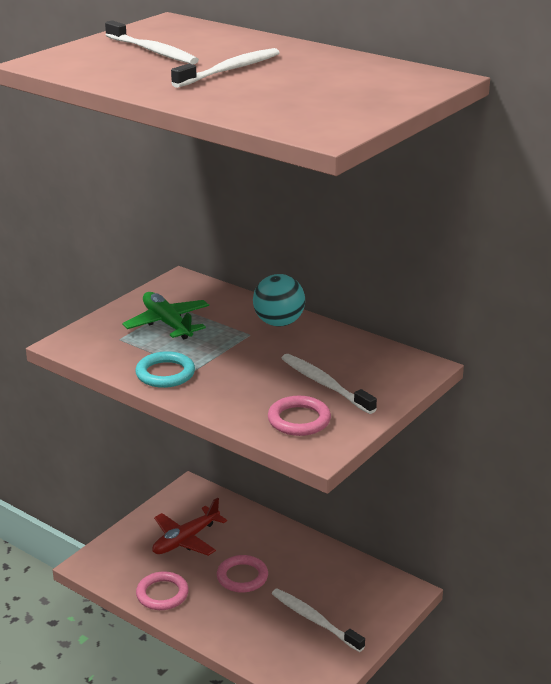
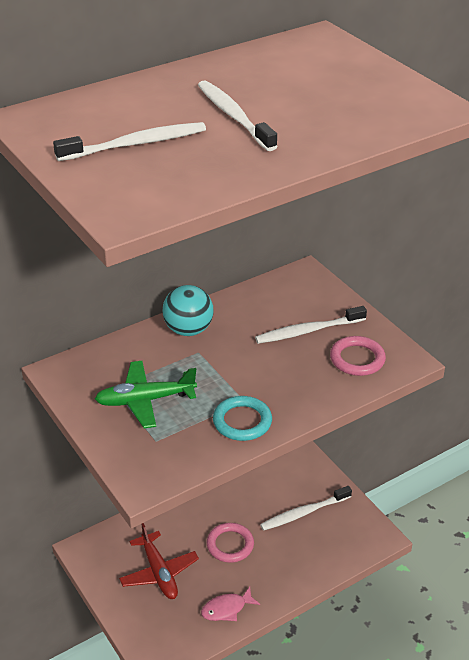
camera: 70 degrees left, 10 degrees up
(162, 594) = (226, 609): pink ring -> pink fish

